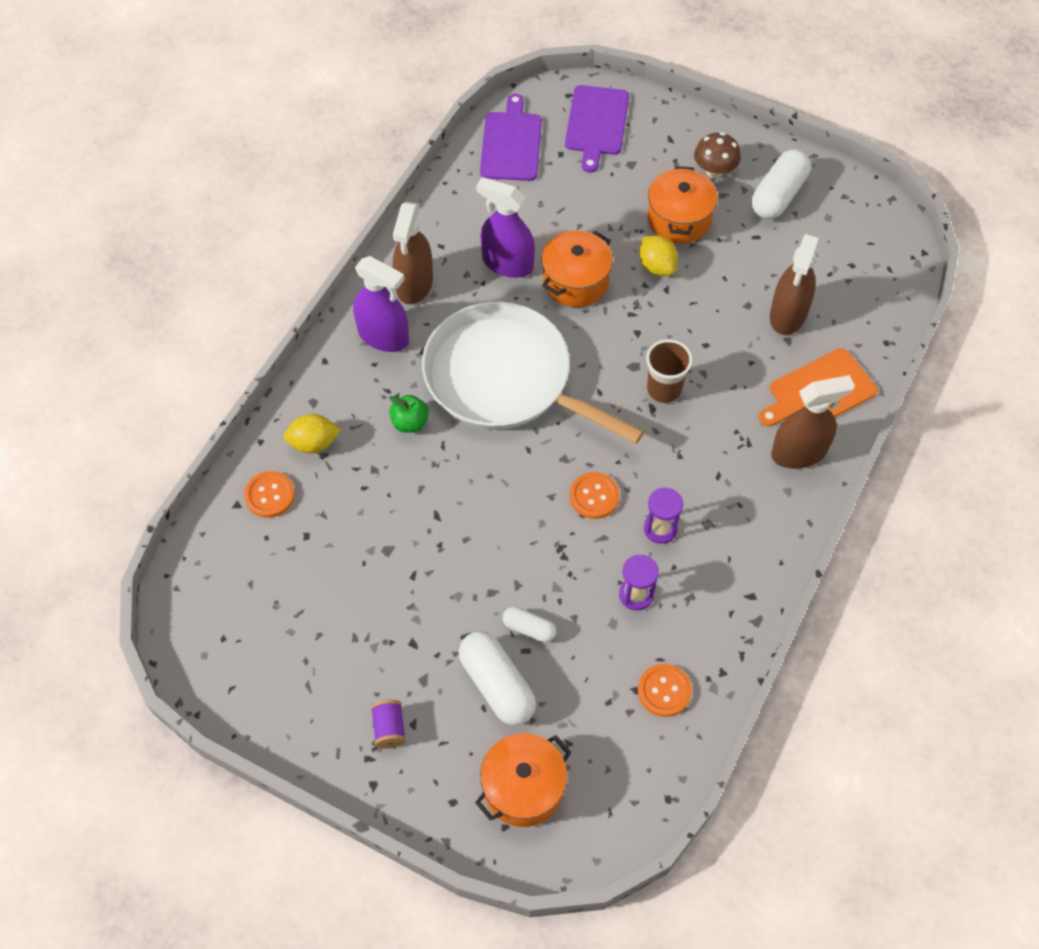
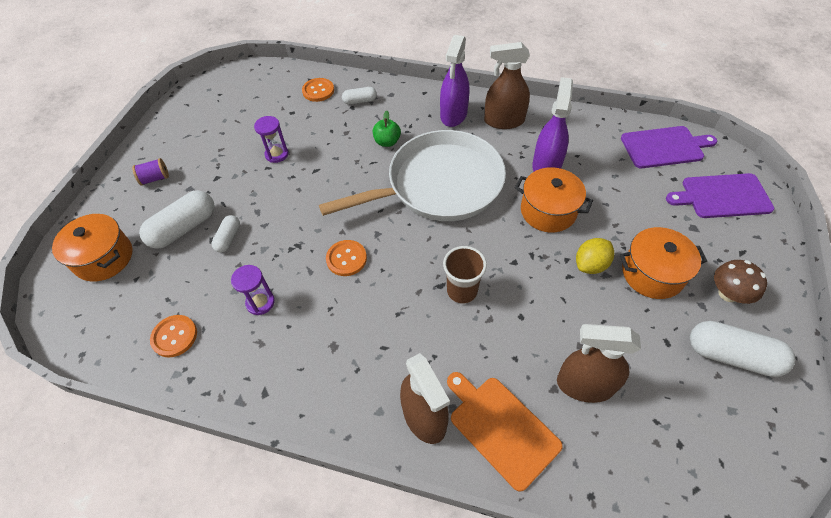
camera: 80 degrees right, 5 degrees down
(314, 443) = (360, 101): yellow lemon -> white capsule
(504, 379) = (439, 184): white pan -> white pan turned 45 degrees clockwise
(660, 528) = (323, 310): purple hourglass -> purple hourglass (277, 154)

